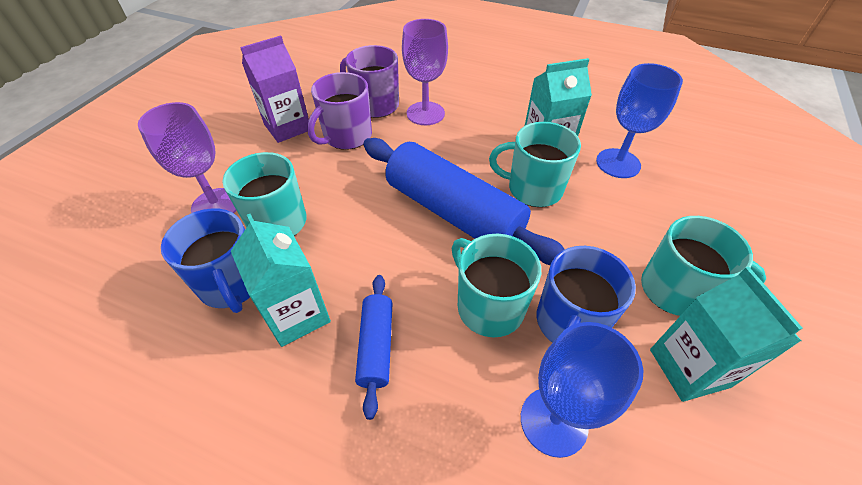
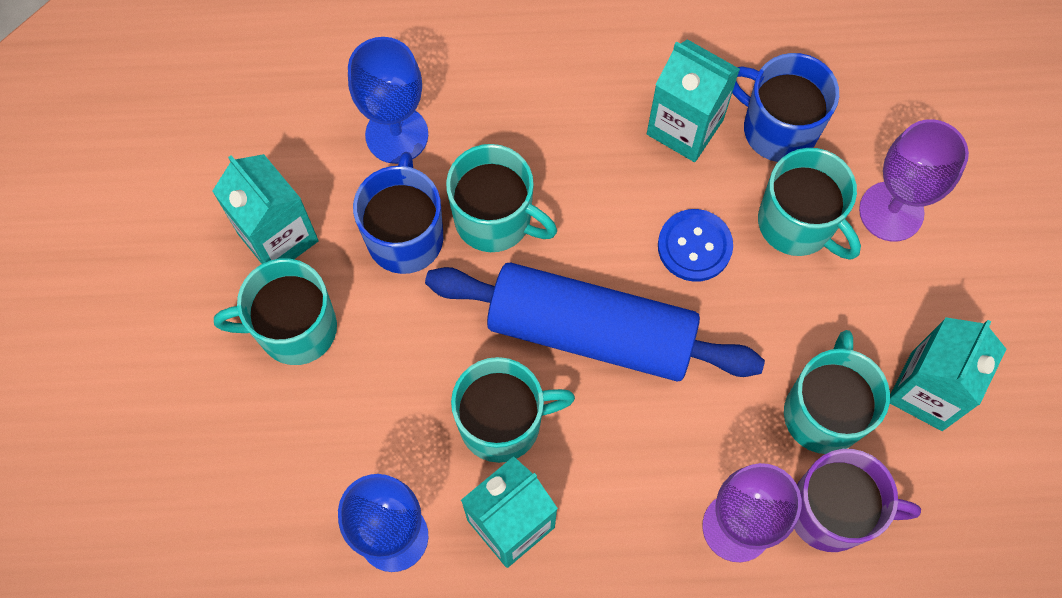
camera: 155 degrees right, 20 degrees up
(287, 127) = (926, 391): purple carton -> turquoise carton
(346, 136) = (823, 412): purple mug -> turquoise mug
(353, 233) = (694, 246): none -> blue button
(376, 346) = (586, 131): blue rolling pin -> none

